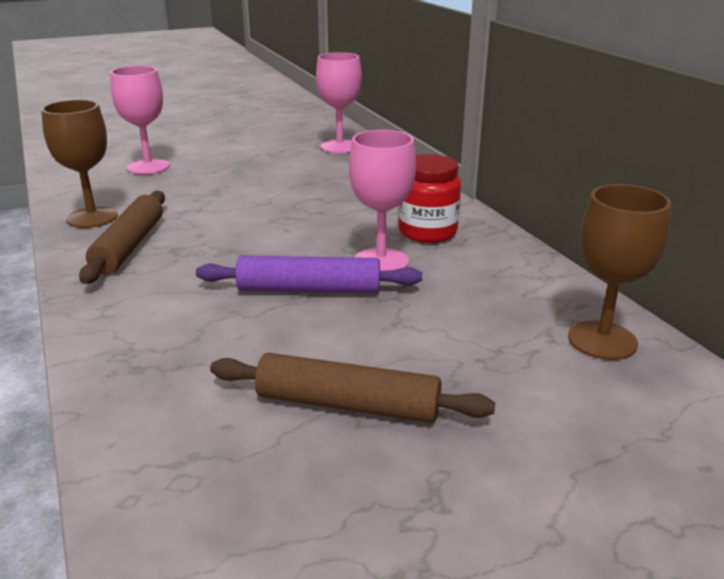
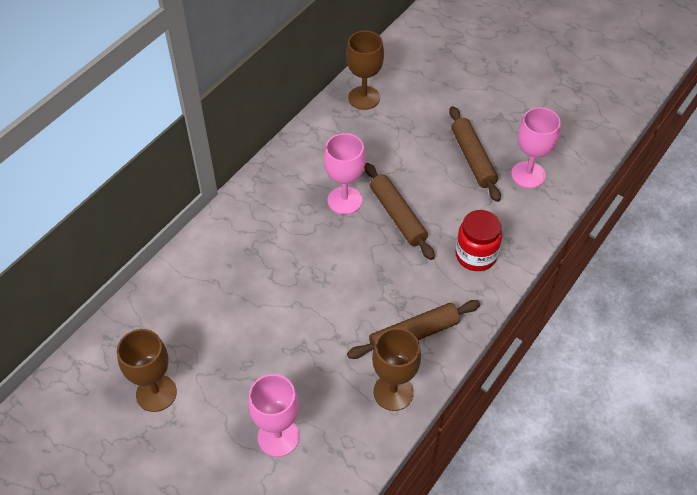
camera: 120 degrees left, 25 degrees up
(264, 140) = (156, 393): none -> brown goblet
(309, 289) = (397, 216): purple rolling pin -> brown rolling pin
(339, 147) = (146, 322): pink goblet -> pink goblet (528, 175)
(427, 232) = (290, 195): red jar -> red jar (475, 255)

